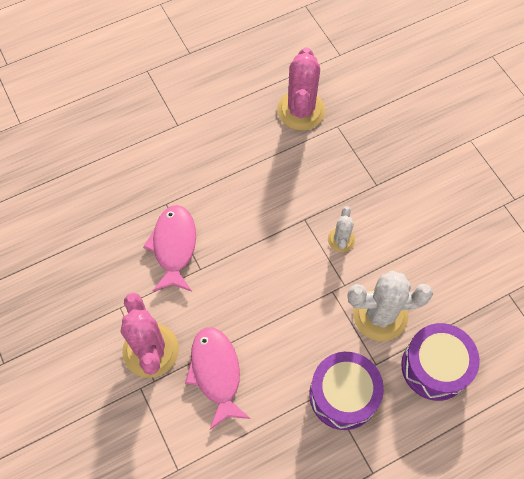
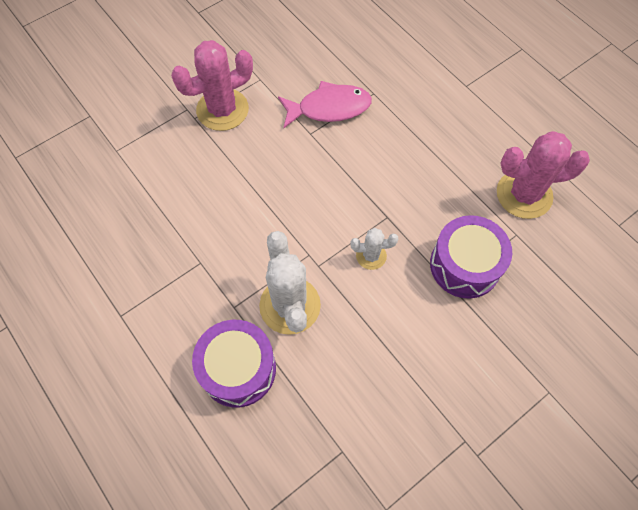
camera: 80 degrees right, 0 degrees up
(216, 373) = (207, 164): pink fish -> none
(343, 395) = (197, 278): purple drum -> purple drum (465, 265)

